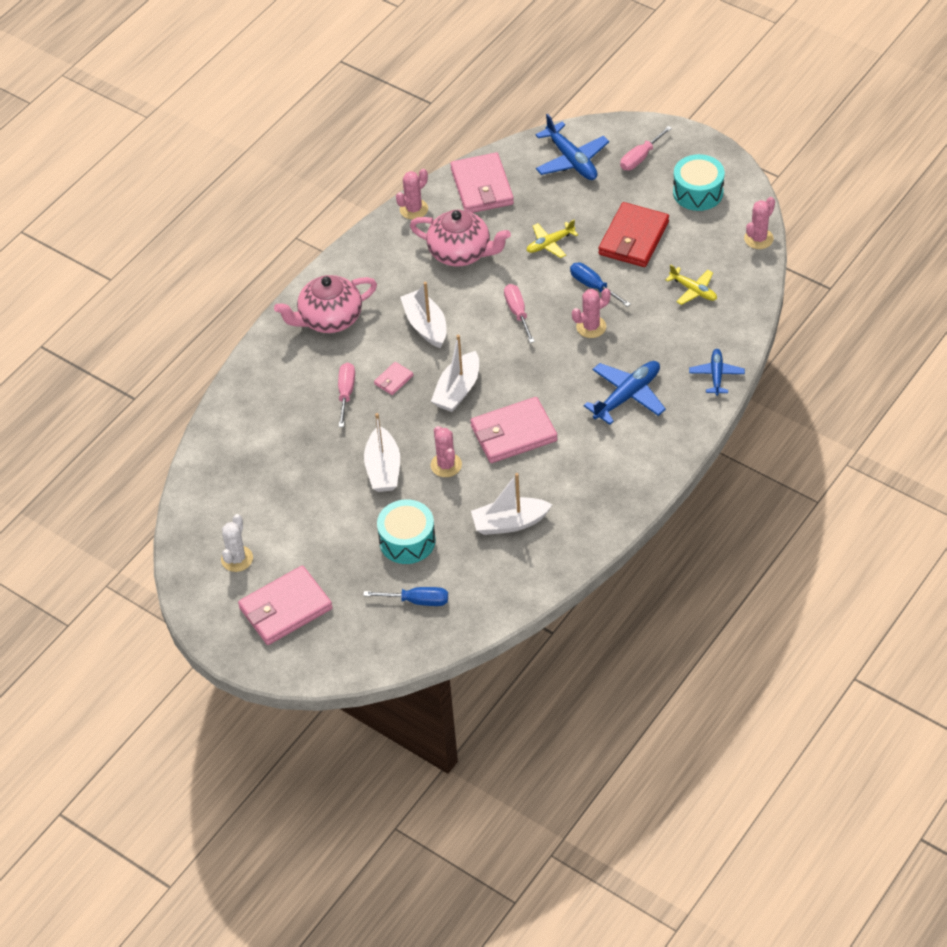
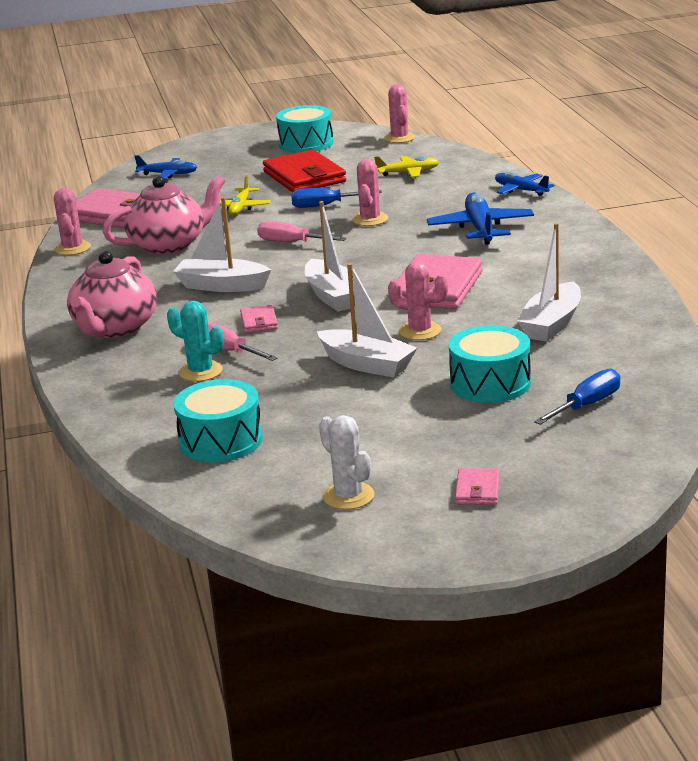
camera: 50 degrees left, 25 degrees down
(247, 466) = (221, 440): none -> turquoise drum
(285, 608) = (477, 490): pink wallet -> pink wallet, size x0.46
(312, 399) = (200, 372): none -> turquoise cactus
(571, 160) = (168, 174): blue plane -> blue plane, size x0.63
(640, 157) = (224, 151): pink screwdriver -> none

